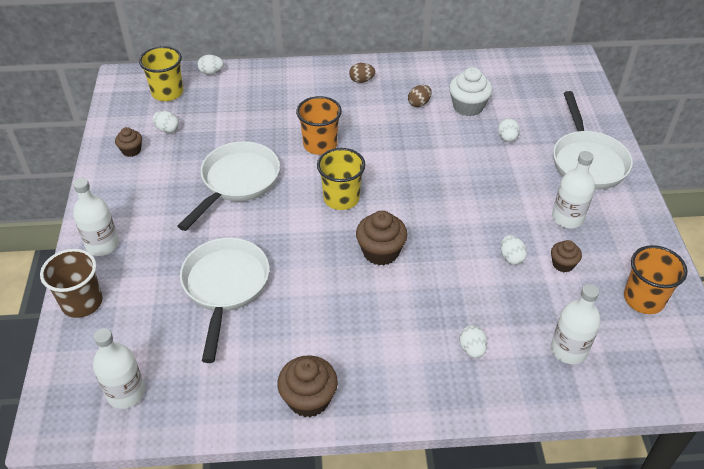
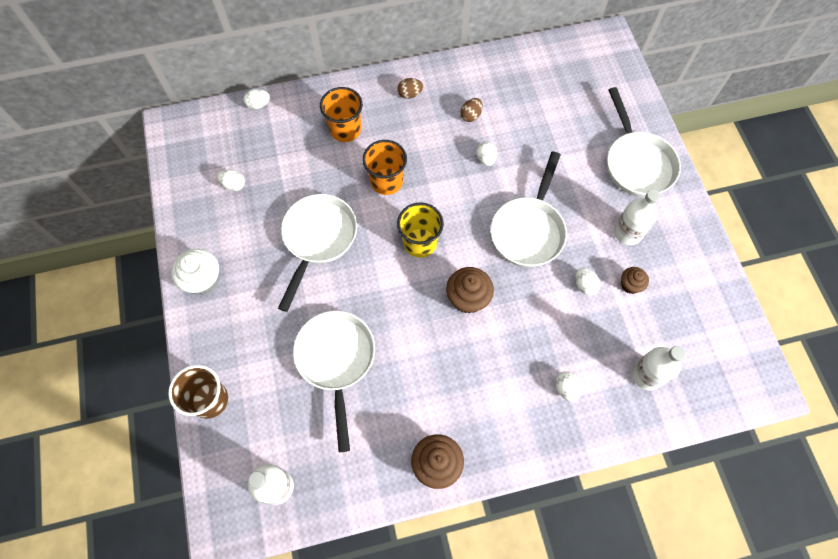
camera: 10 degrees left, 20 degrees up
(102, 245) = (210, 332): white bottle -> none
(131, 150) = (205, 216): brown cupcake -> none
(167, 92) = (221, 138): yellow cup -> none
(459, 202) = (528, 230): none -> white pan
(468, 107) = (518, 113): white cupcake -> white cupcake (203, 280)
(507, 138) = (560, 146): white egg -> white egg (485, 159)
(643, 299) = (703, 311): orange cup -> orange cup (345, 129)

